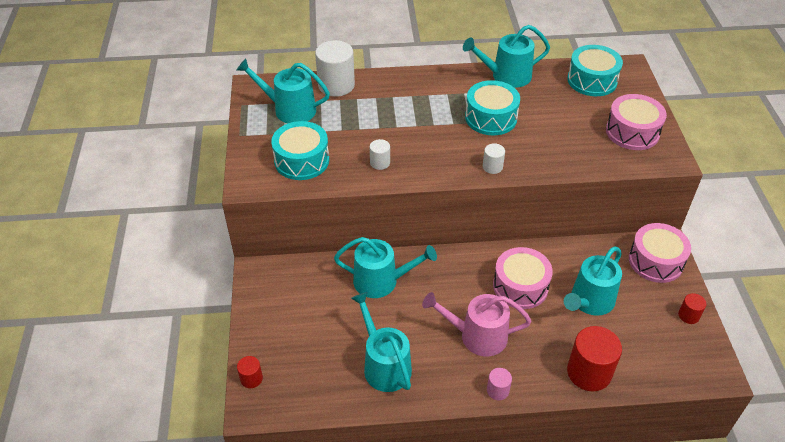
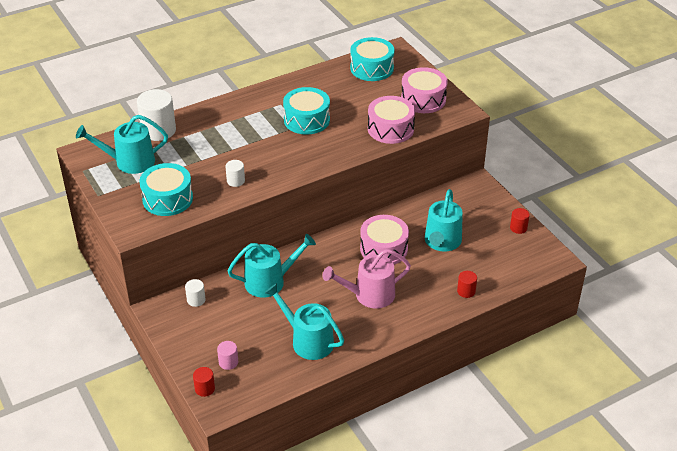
camera: 25 degrees left, 5 degrees down
(492, 167) = (329, 157): white cylinder -> white cylinder (196, 300)
(497, 390) = (405, 327): pink cylinder -> pink cylinder (228, 362)
(506, 76) = (301, 83): turquoise watering can -> none
(589, 372) = (466, 291): red cylinder -> red cylinder, size x0.50
(655, 261) = (476, 197): pink drum -> pink drum (390, 129)

